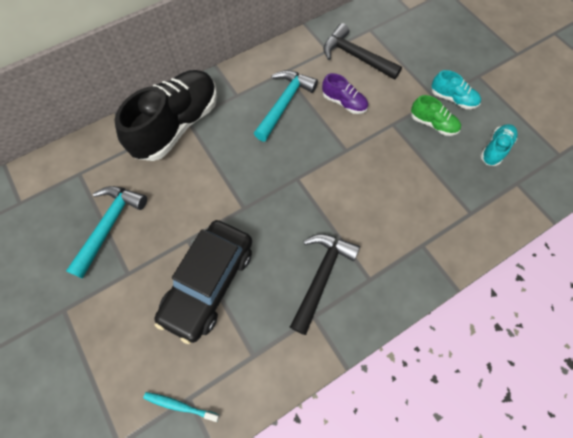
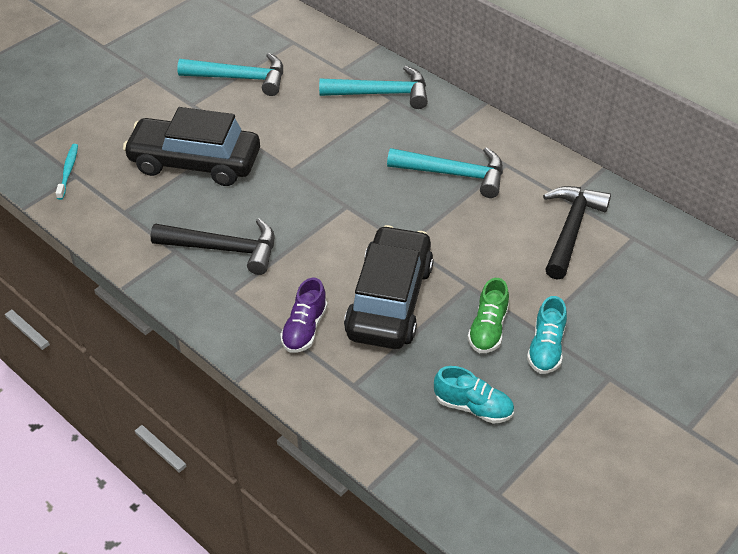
camera: 75 degrees right, 20 degrees down
(177, 125) = (382, 94): black shoe -> turquoise hammer
(344, 103) = (482, 230): purple shoe -> purple shoe (304, 329)
(398, 173) = (389, 300): none -> black car

